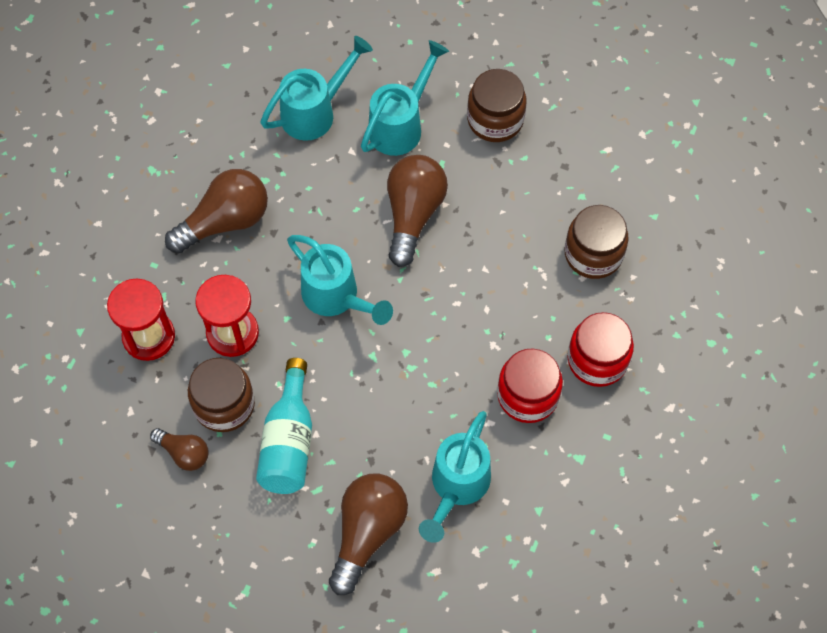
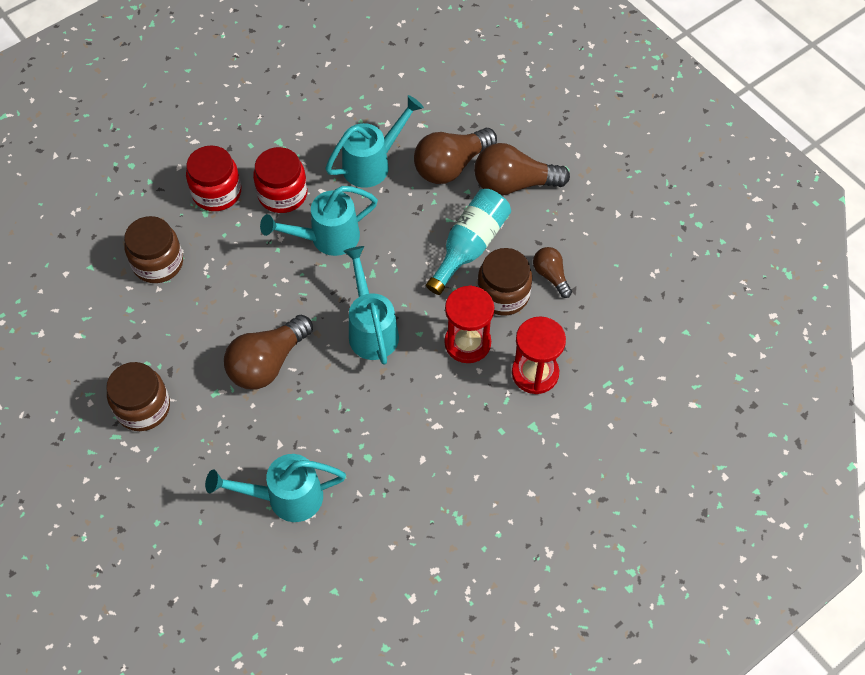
camera: 150 degrees left, 5 degrees down
(225, 221) = (422, 437): brown light bulb -> brown light bulb (513, 184)
(401, 124) = (222, 445): turquoise watering can -> turquoise watering can (326, 238)

